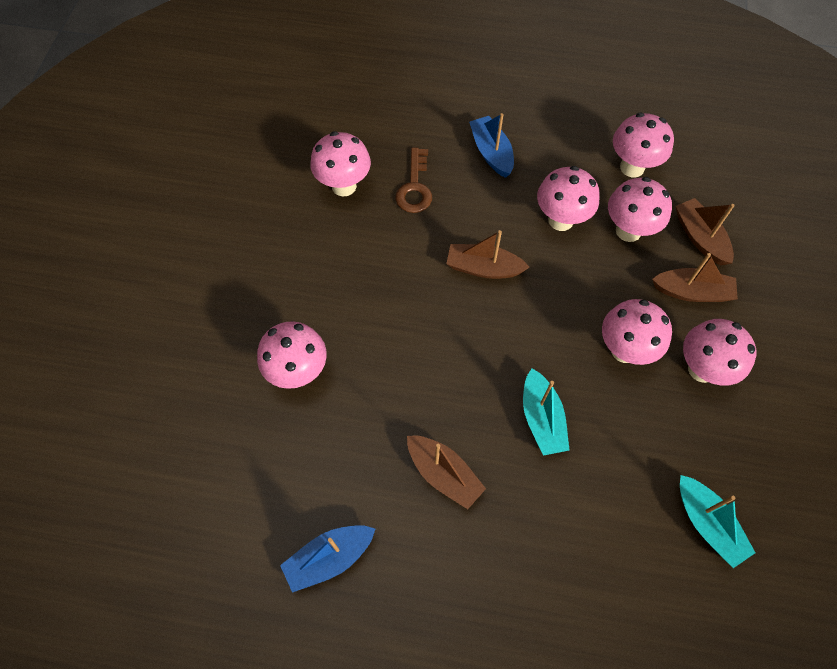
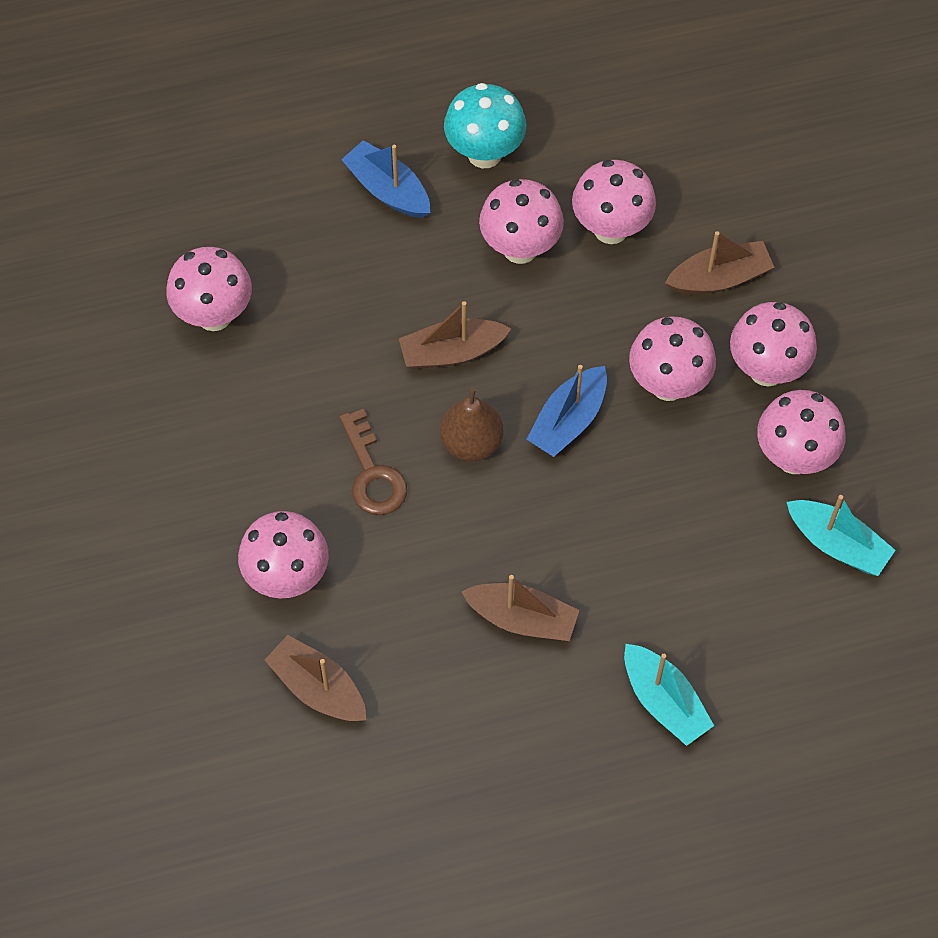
camera: 25 degrees left, 0 degrees up
(329, 558) = (438, 765): blue boat -> blue boat (568, 420)
(415, 187) = (310, 279): brown key -> brown key (372, 473)
(468, 333) = (471, 442): none -> brown pear
(541, 419) = (606, 507): turquoise boat -> turquoise boat (664, 701)
(564, 154) = (484, 153): none -> turquoise mushroom
(632, 167) = (580, 138): pink mushroom -> pink mushroom (794, 457)
(700, 238) = (702, 202): brown boat -> brown boat (318, 688)

